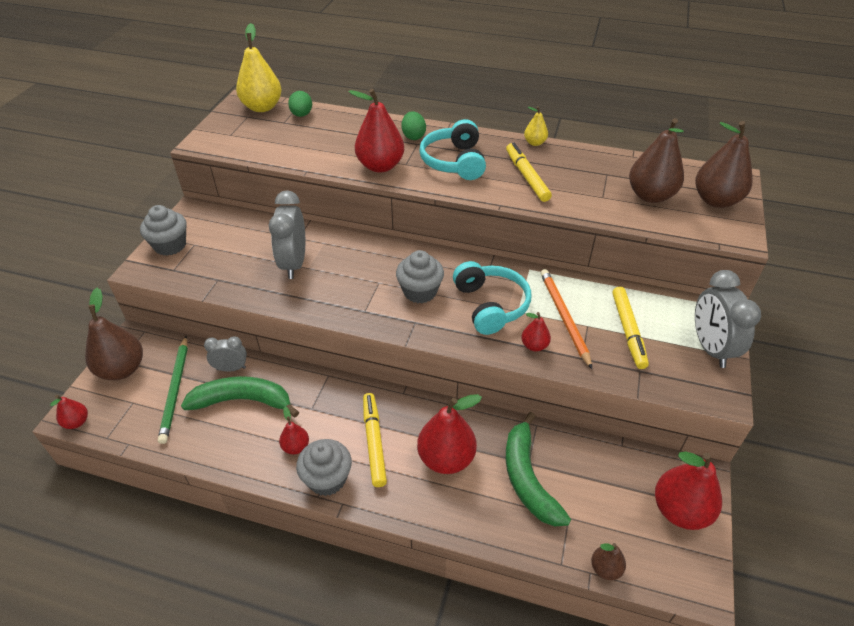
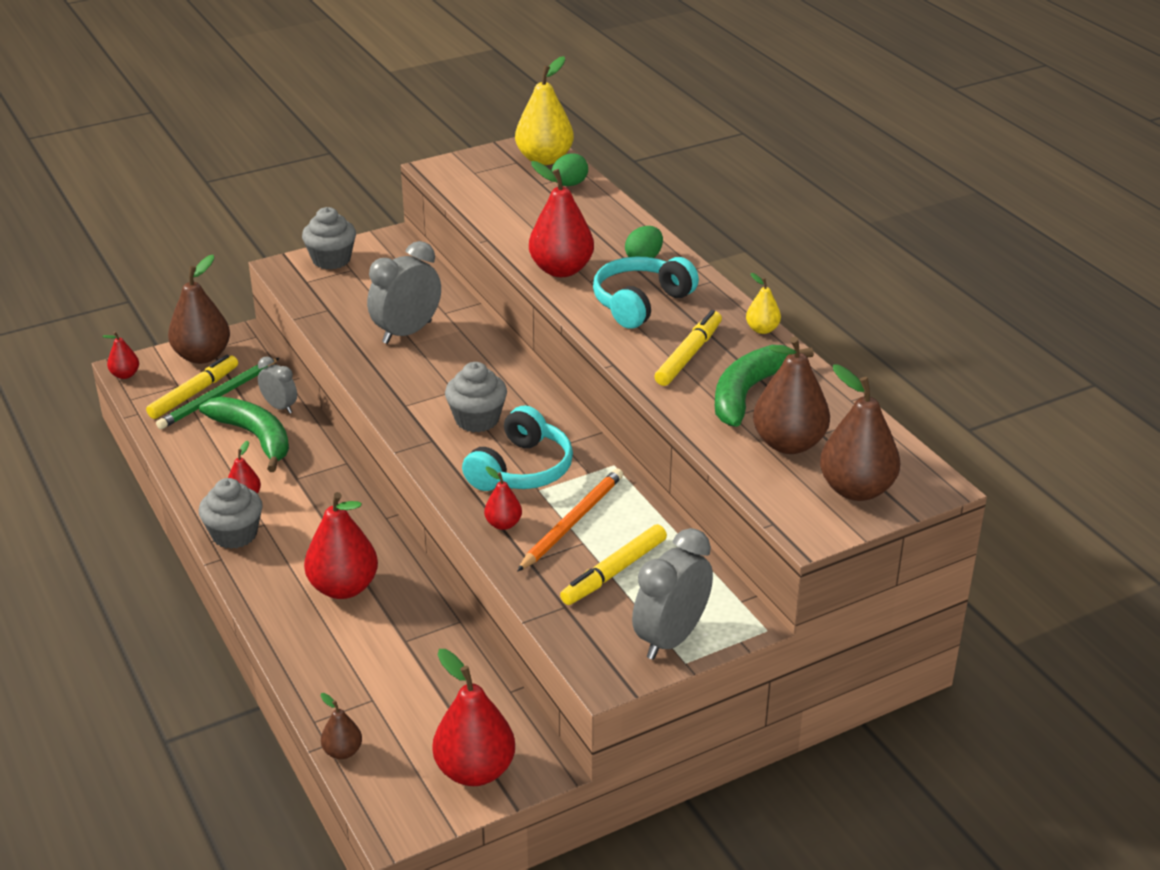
camera: 45 degrees right, 10 degrees down
(374, 442) = (306, 535): yellow marker -> yellow marker (194, 393)
(527, 478) = (385, 650): green banana -> green banana (748, 392)

